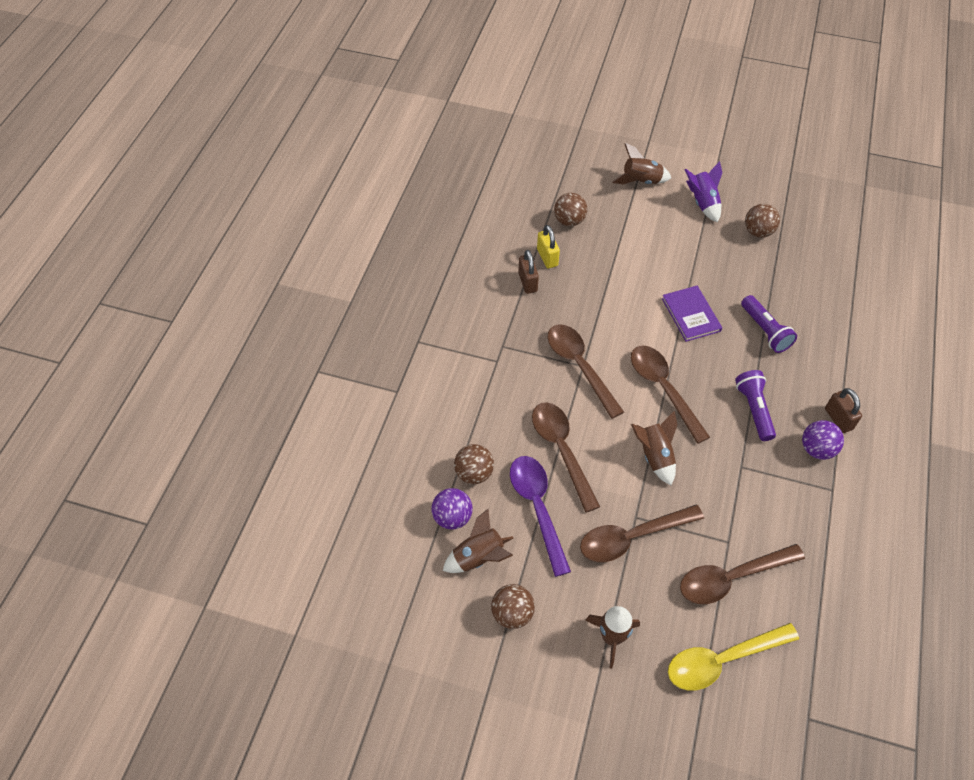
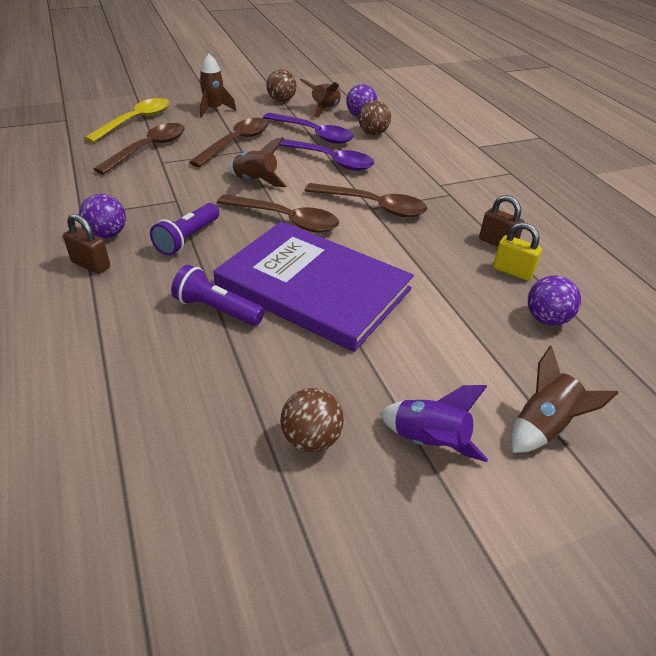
camera: 140 degrees right, 15 degrees down
(561, 450) = (329, 160): brown spoon -> purple spoon
(569, 221) = (546, 319): brown ball -> purple ball
(691, 315) = (313, 287): purple book -> purple book, size x2.16
(754, 409) = (187, 239): purple flashlight -> purple flashlight turned 75 degrees clockwise

